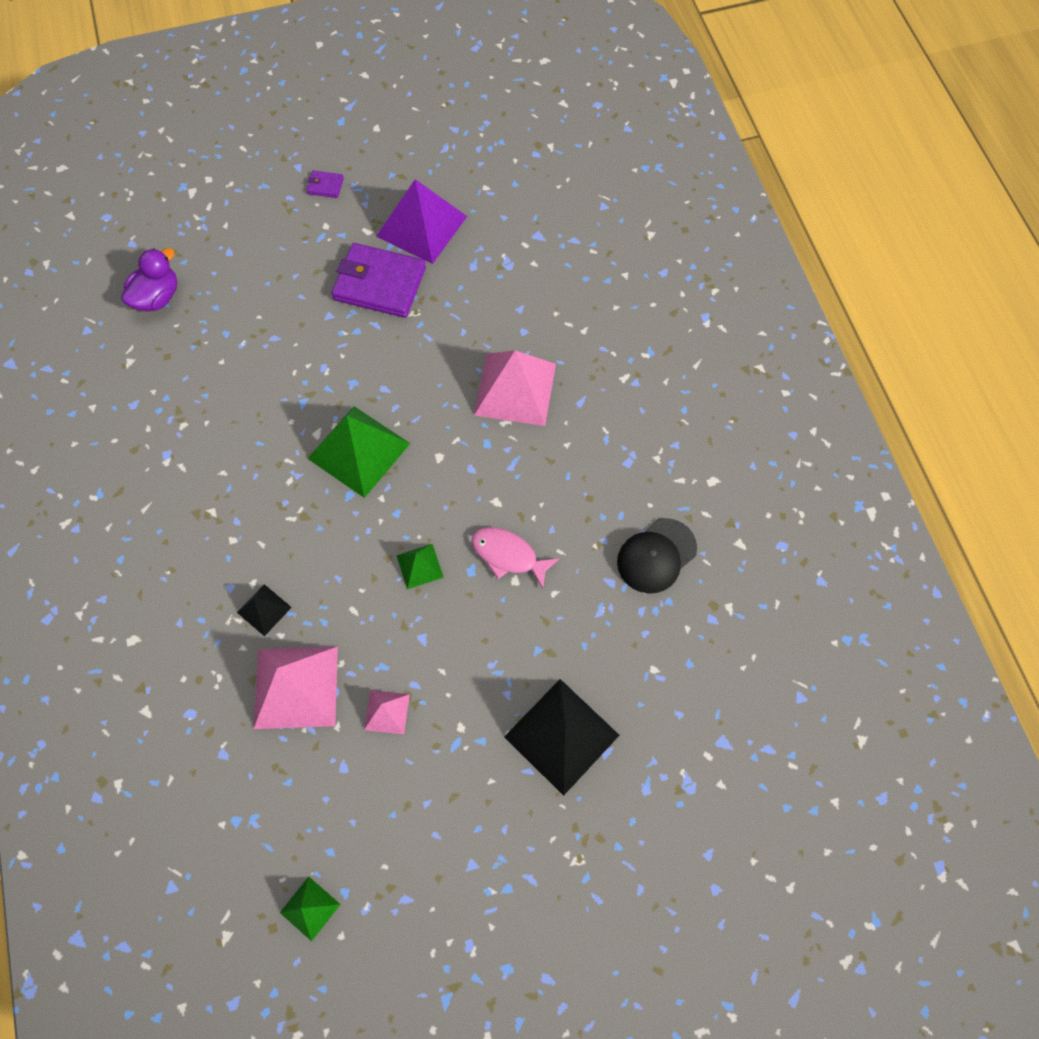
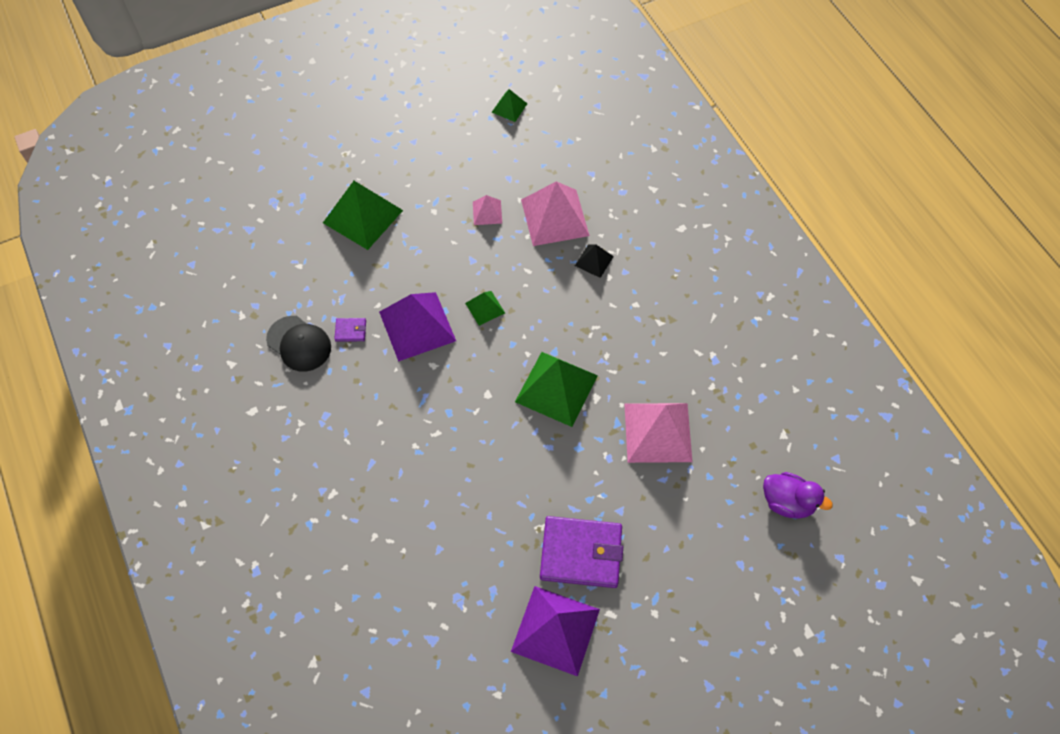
camera: 170 degrees right, 5 degrees down
(157, 297) = (787, 502): purple duck -> purple duck turned 90 degrees counterclockwise
(325, 186) = (671, 664): purple wallet -> purple wallet (350, 331)
(508, 555) = (417, 326): pink fish -> purple pyramid
(515, 389) = (431, 465): pink pyramid -> pink pyramid (657, 432)
(561, 736) = (363, 216): black pyramid -> green pyramid
(656, 556) = (299, 344): black cap -> black cap turned 90 degrees clockwise

